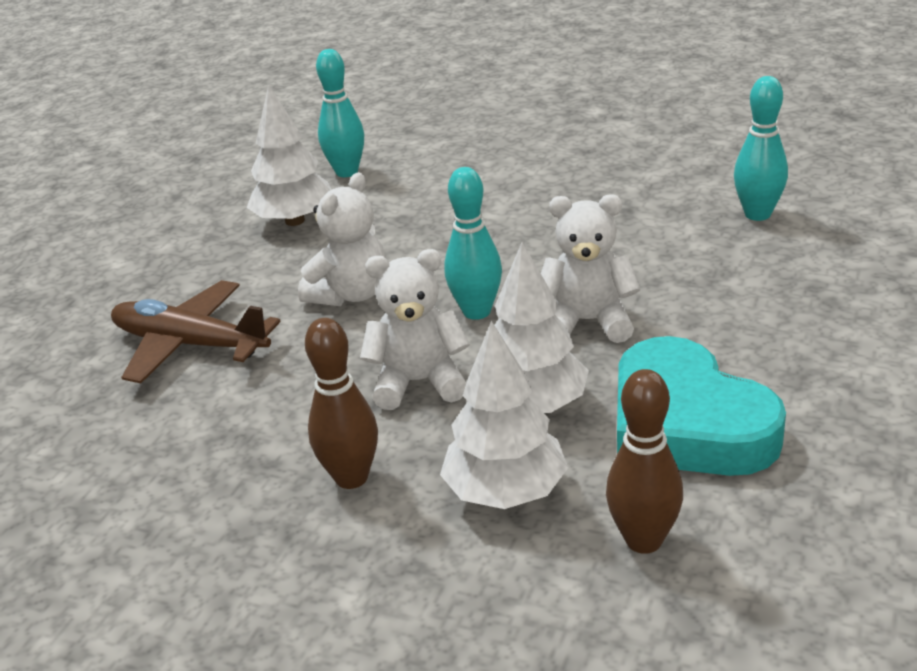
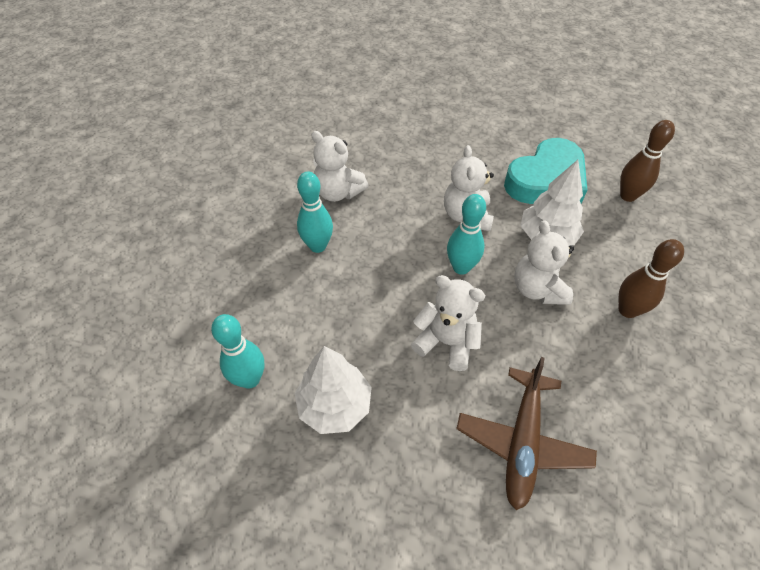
camera: 100 degrees left, 20 degrees up
(505, 492) = (615, 243): white tree -> none
(643, 207) = (338, 192): none -> white teddy bear
(757, 214) = (351, 146): turquoise bowling pin -> turquoise bowling pin (318, 246)

